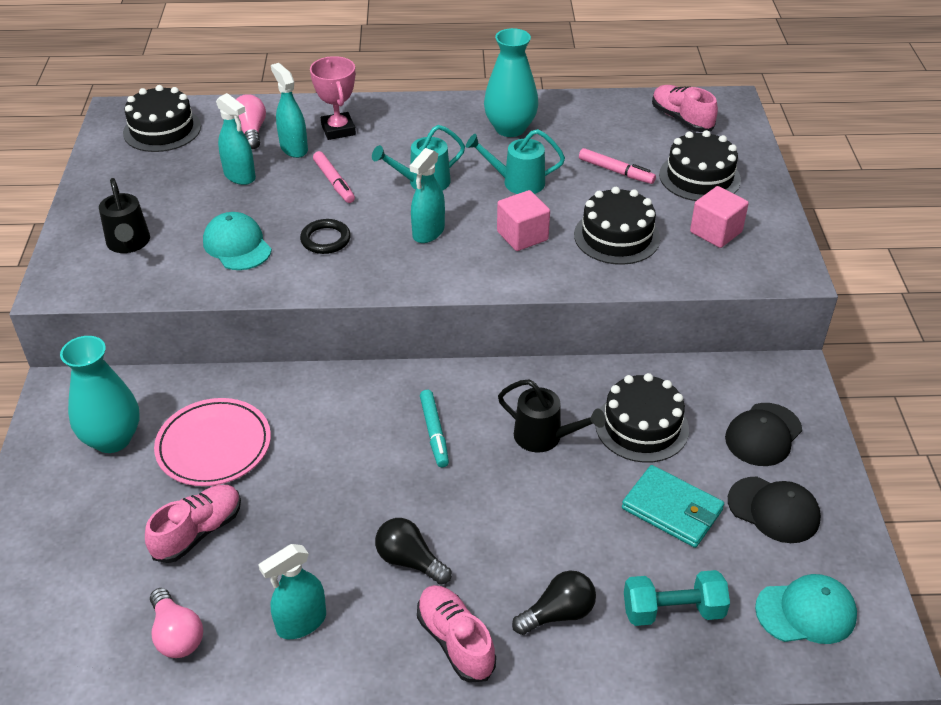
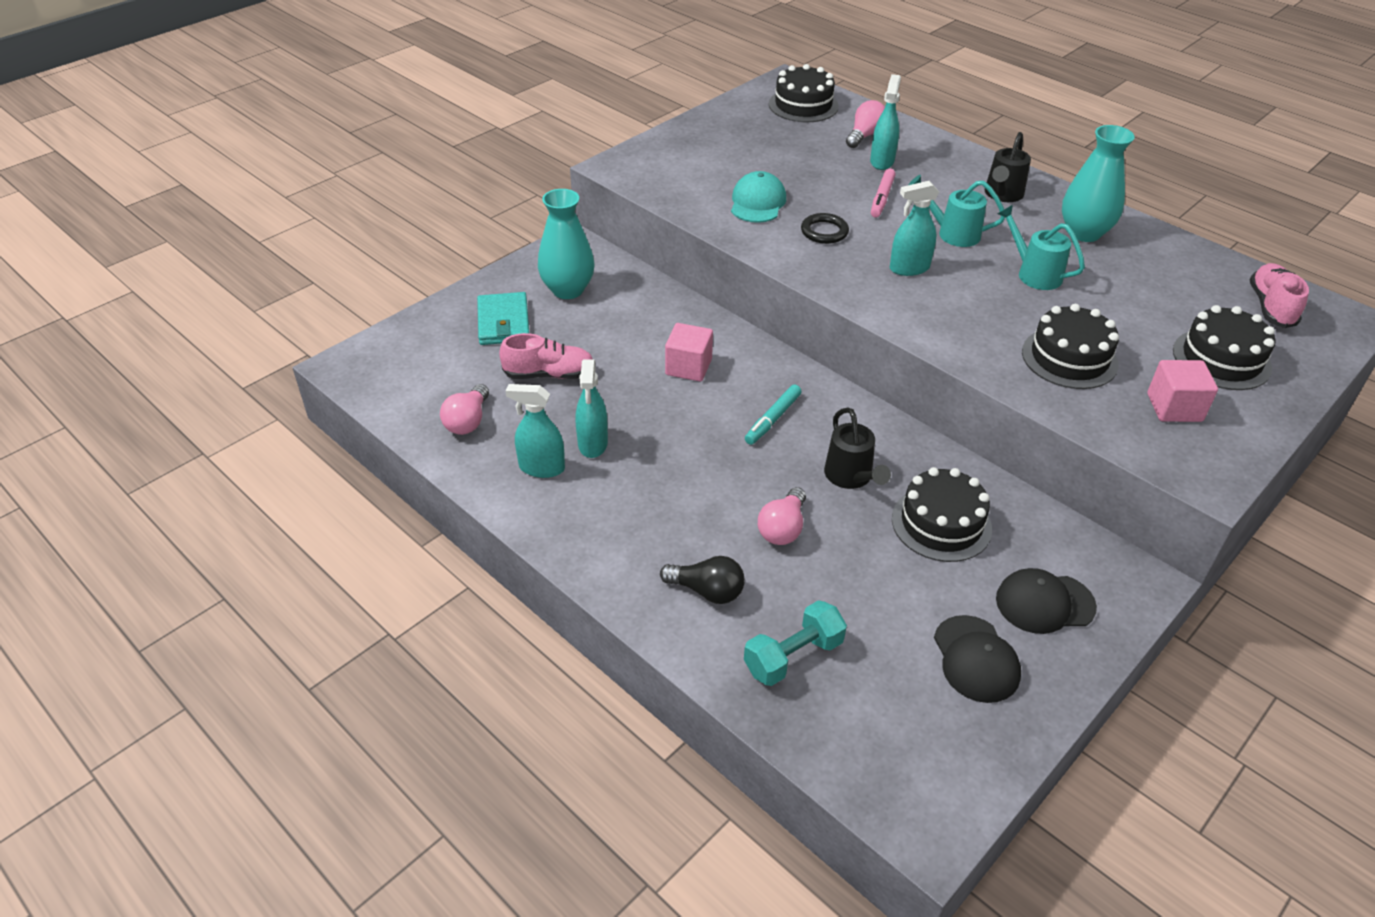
camera: 45 degrees right, 0 degrees up
(129, 244) = (689, 165): black watering can -> black watering can (1002, 195)
(214, 446) = (620, 332): pink plate -> none
(240, 176) = (818, 160): turquoise spray bottle -> turquoise spray bottle (593, 444)
(338, 130) = (933, 165): pink trophy -> none
(409, 561) = (652, 483): black light bulb -> none
(455, 641) = (618, 552): pink shoe -> none
(522, 236) = (984, 312): pink cube -> pink cube (688, 367)
(548, 517) = (782, 528): none -> pink light bulb
(616, 171) = (1140, 312): pink marker -> none
(672, 509) = (887, 594): turquoise wallet -> turquoise wallet (504, 322)
(673, 611) = (793, 656): turquoise dumbbell -> turquoise dumbbell turned 75 degrees counterclockwise
(806, 612) = (901, 745): turquoise cap -> none

